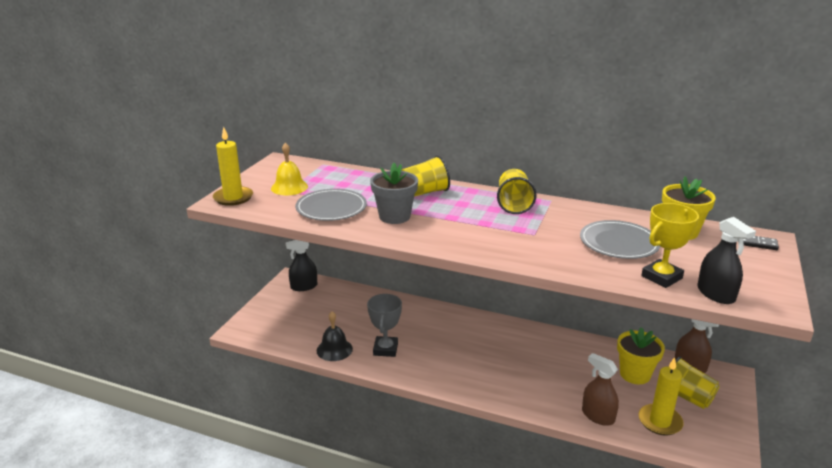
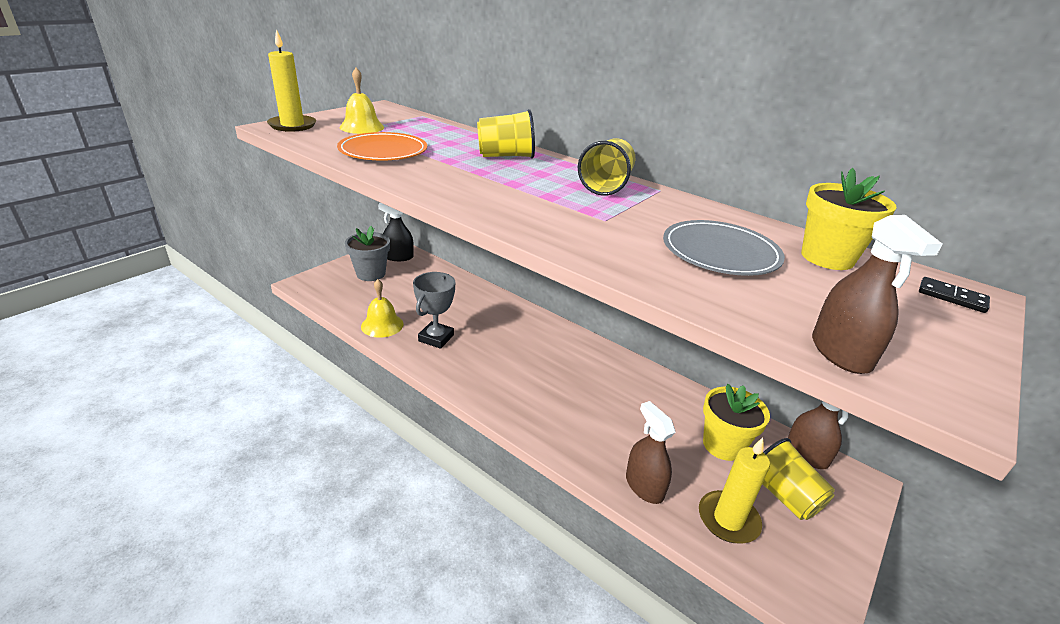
camera: 15 degrees right, 5 degrees up
(331, 208) = (383, 151): grey plate -> orange plate
(334, 349) = (382, 325): black bell -> yellow bell
(394, 216) = (445, 171): grey flower pot -> grey flower pot (371, 274)
(661, 277) = (758, 308): yellow trophy -> none
(715, 294) = (840, 353): black spray bottle -> brown spray bottle

